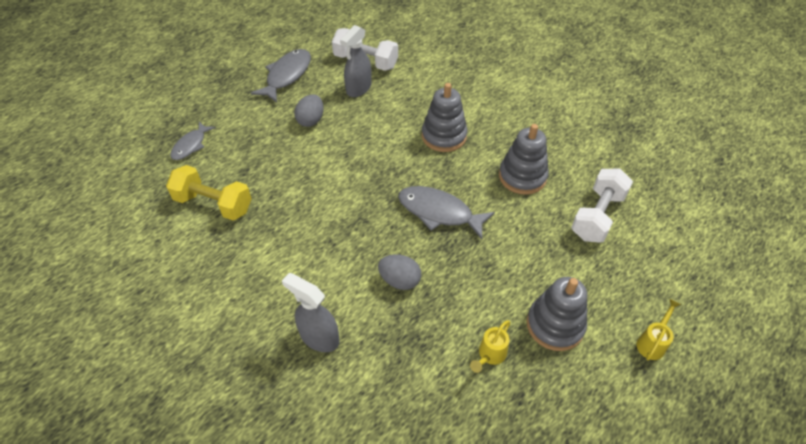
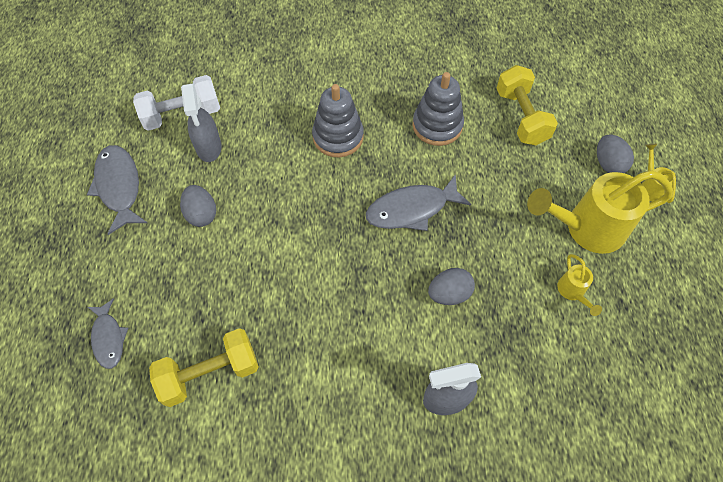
camera: 45 degrees left, 10 degrees up
(555, 325) = (585, 229): grey stacking toy -> yellow watering can
(597, 216) = (521, 117): white dumbbell -> yellow dumbbell
(633, 299) = (608, 164): none -> grey egg

